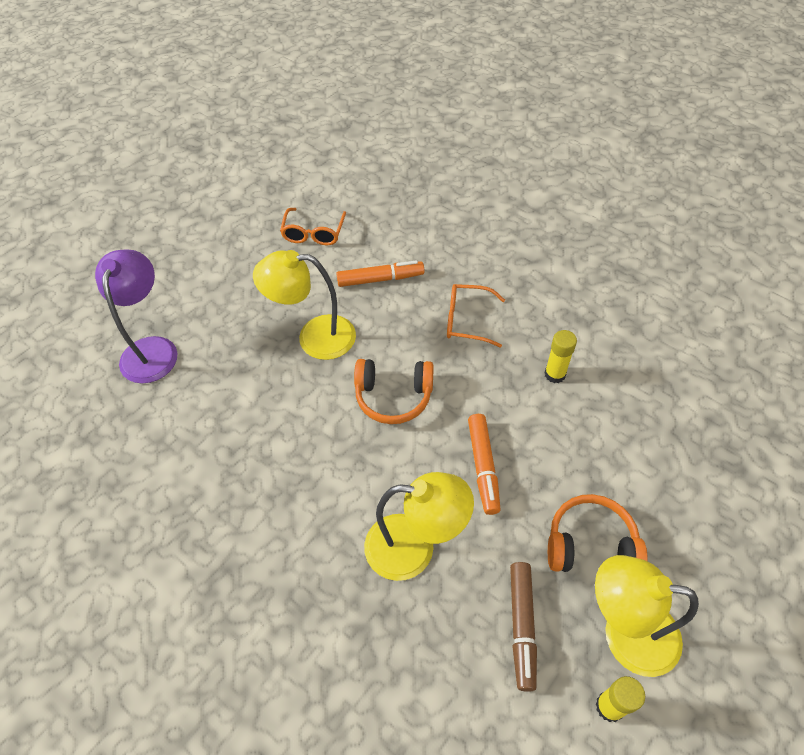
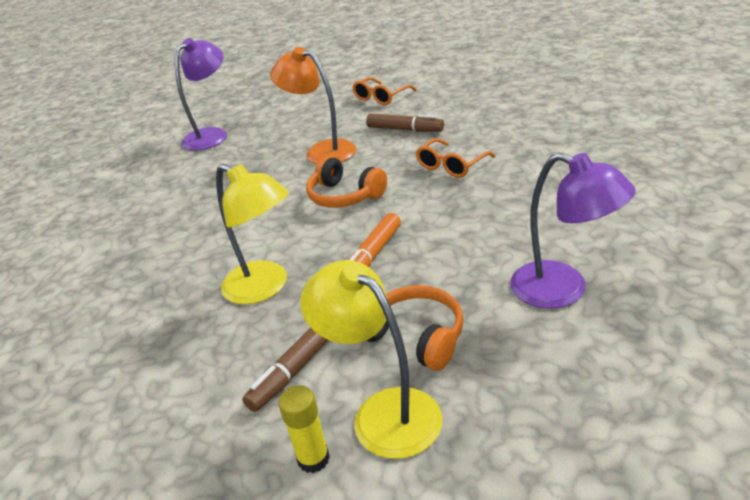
camera: 35 degrees right, 20 degrees down
(314, 337) = (322, 151): yellow lamp -> orange lamp
(380, 279) = (405, 129): orange marker -> brown marker
(466, 320) = (451, 166): orange glasses -> orange glasses turned 90 degrees counterclockwise
(555, 374) = (497, 215): yellow glue stick -> none
(664, 443) = (563, 290): none -> purple lamp

